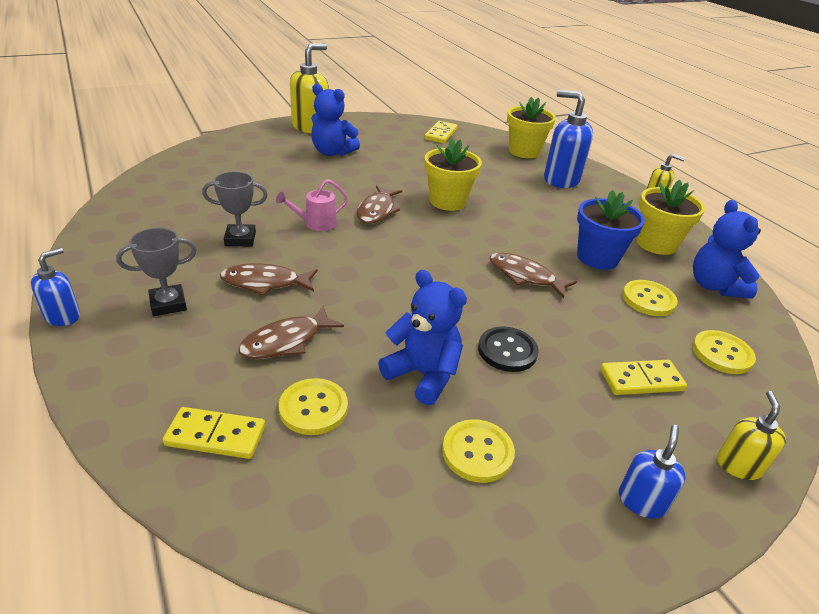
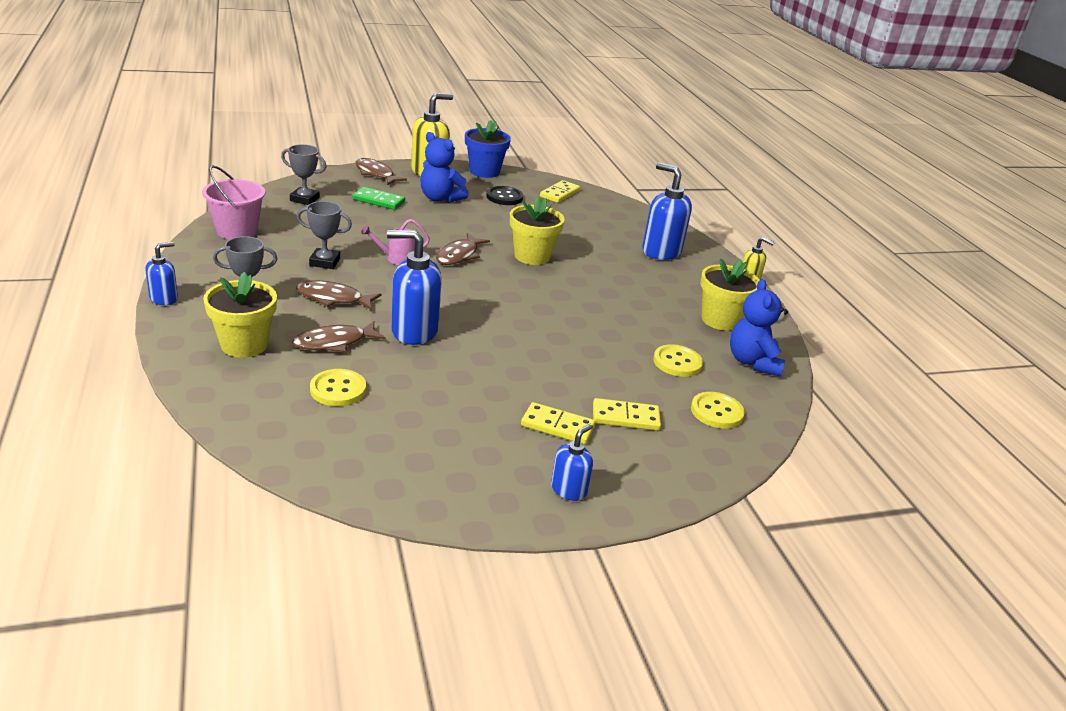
camera: 10 degrees right, 5 degrees down
(131, 216) = (237, 231): none -> pink bucket
(195, 170) = (304, 199): none -> grey trophy
(216, 436) = (257, 394): yellow domino -> yellow domino (557, 426)
(272, 162) = (378, 201): none -> green domino
(369, 309) = (414, 331): none -> blue soap dispenser
(423, 375) = (437, 383): blue teddy bear -> none
(477, 452) = (454, 438): yellow button -> none
(507, 351) = (519, 378): black button -> black button (504, 197)
(524, 151) = (639, 220): yellow flower pot -> yellow flower pot (244, 345)
(525, 276) = (570, 327): brown fish -> brown fish (376, 174)
(597, 258) = (651, 323): blue flower pot -> blue flower pot (484, 171)
(739, 465) = (669, 484): yellow soap dispenser -> none

